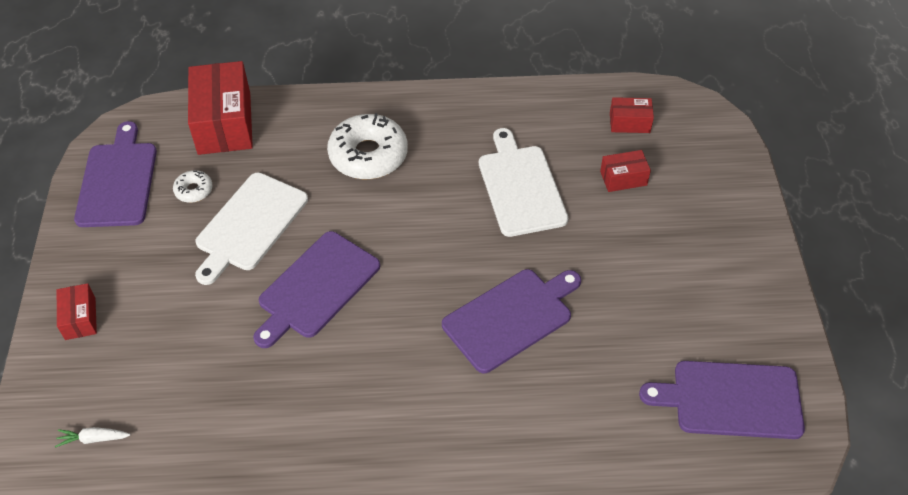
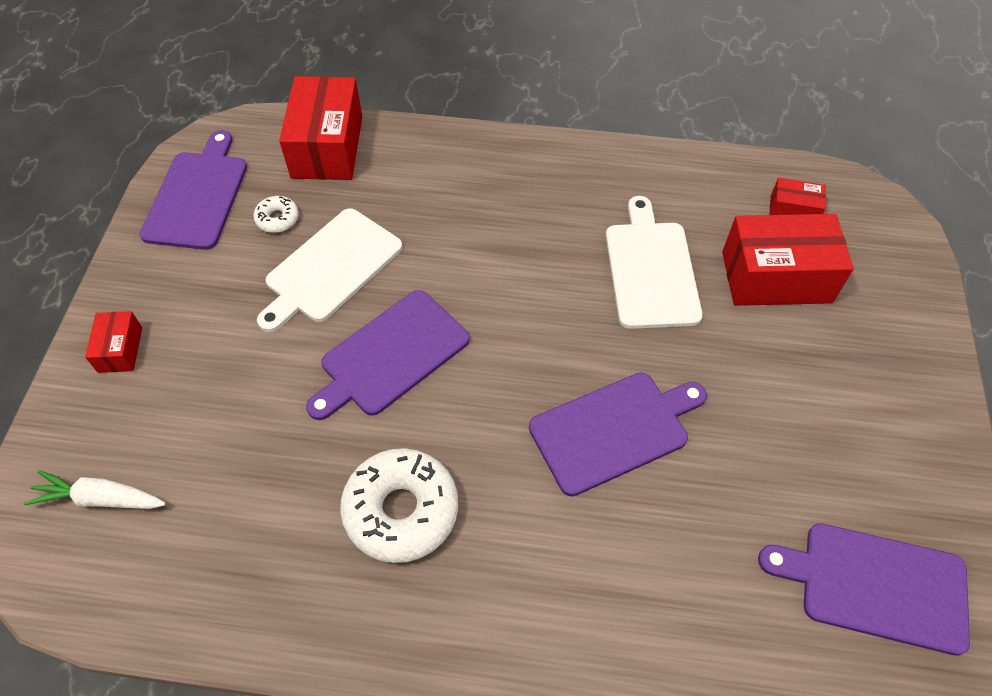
camera: 10 degrees right, 5 degrees up
(93, 439) = (100, 498): white carrot -> white carrot, size x1.60
(368, 155) = (480, 206): white donut -> white donut (401, 510)
(623, 178) = (776, 277): red box -> red box, size x2.01

